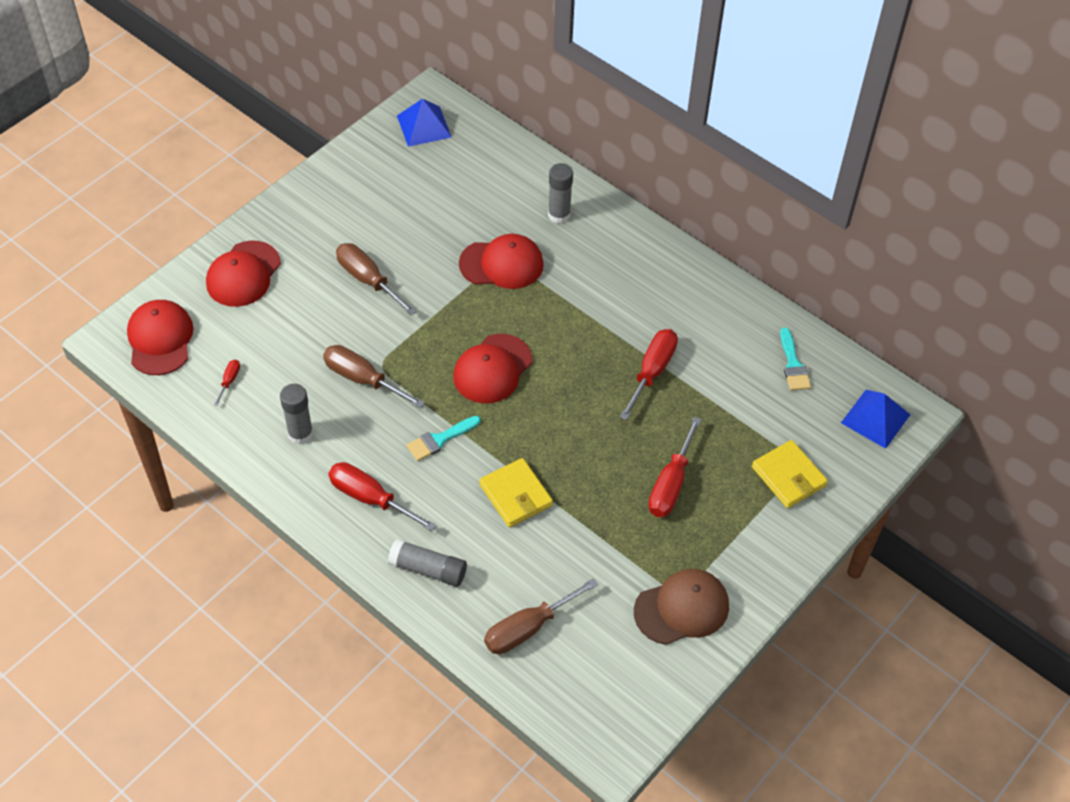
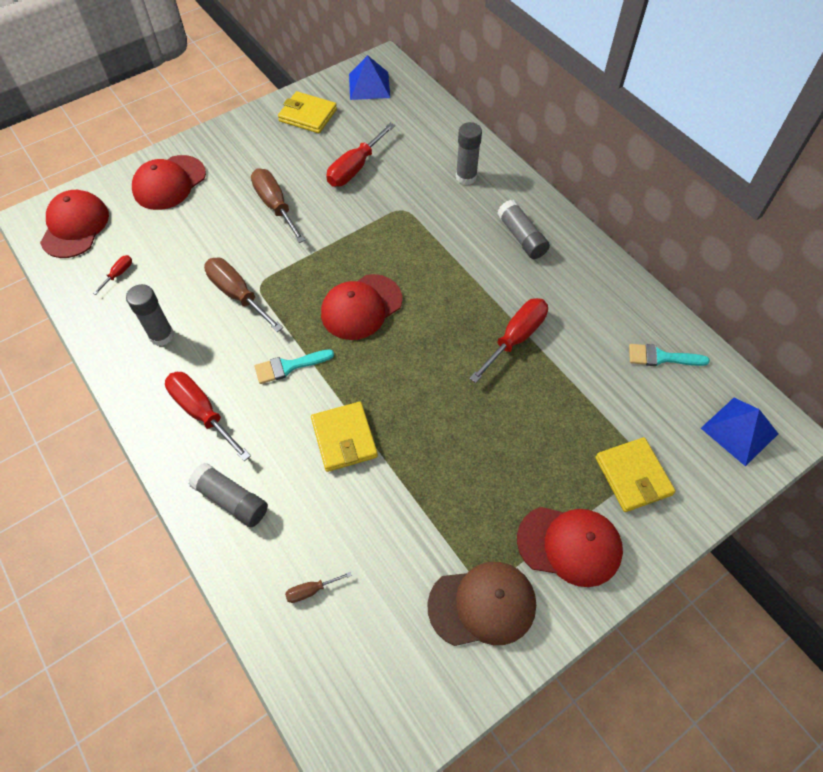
camera: 15 degrees right, 5 degrees up
(367, 172) = (308, 115): none -> yellow wallet
(501, 264) = (400, 212): red cap -> red cap (569, 545)
(528, 628) = (311, 590): brown screwdriver -> brown screwdriver, size x0.47
(632, 270) = (521, 237): none -> grey glue stick
(670, 484) = (505, 459): red screwdriver -> red screwdriver (355, 168)
(793, 364) = (661, 357): turquoise brush -> turquoise brush turned 90 degrees clockwise

